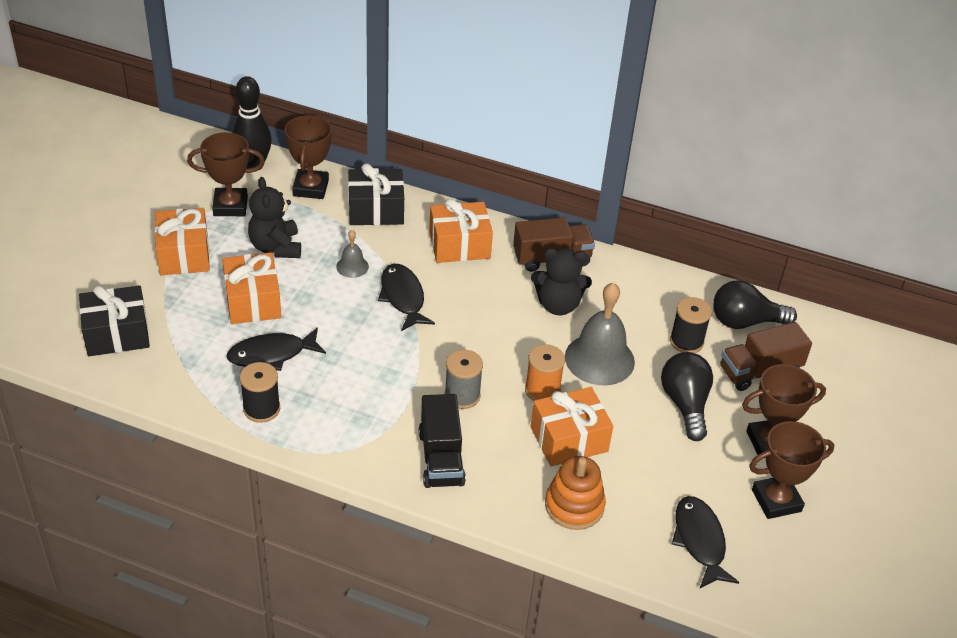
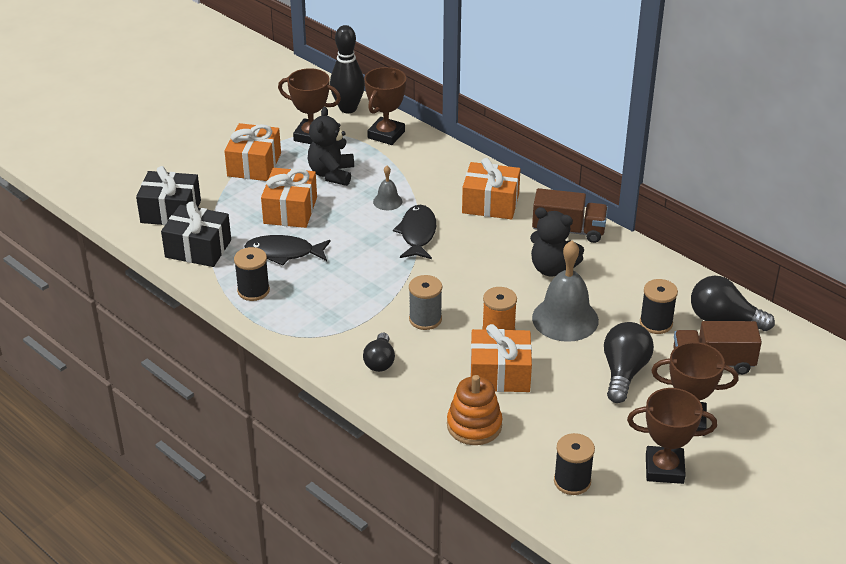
camera: 25 degrees right, 5 degrees down
(376, 210) = (432, 162): black gift -> black gift (198, 249)
(441, 458) = (380, 361): black truck -> black light bulb
(700, 541) = (572, 481): black fish -> black spool

